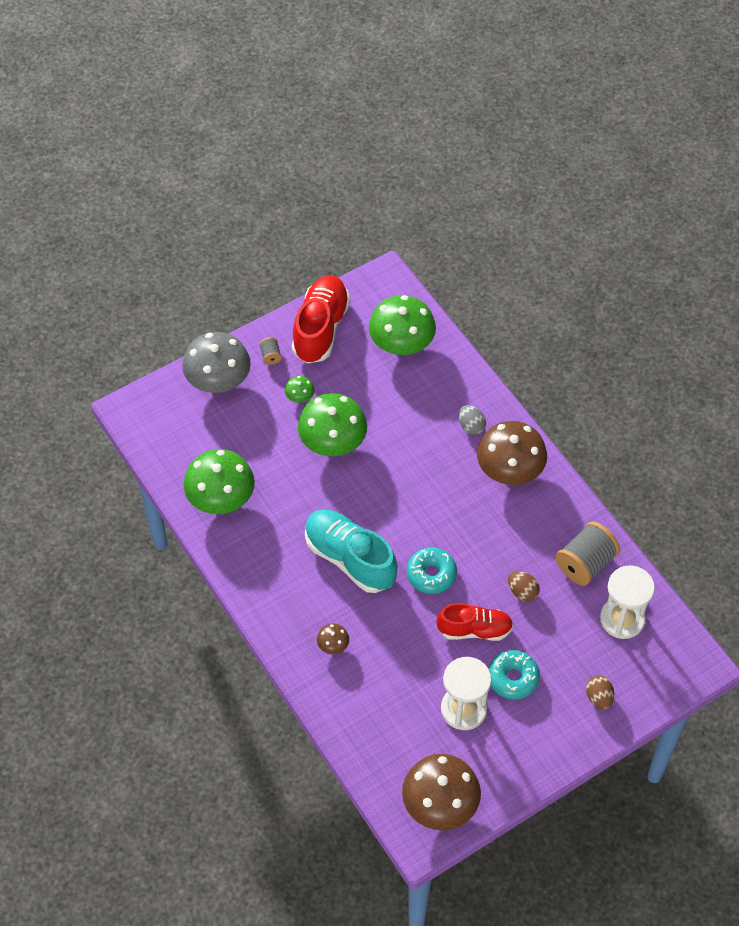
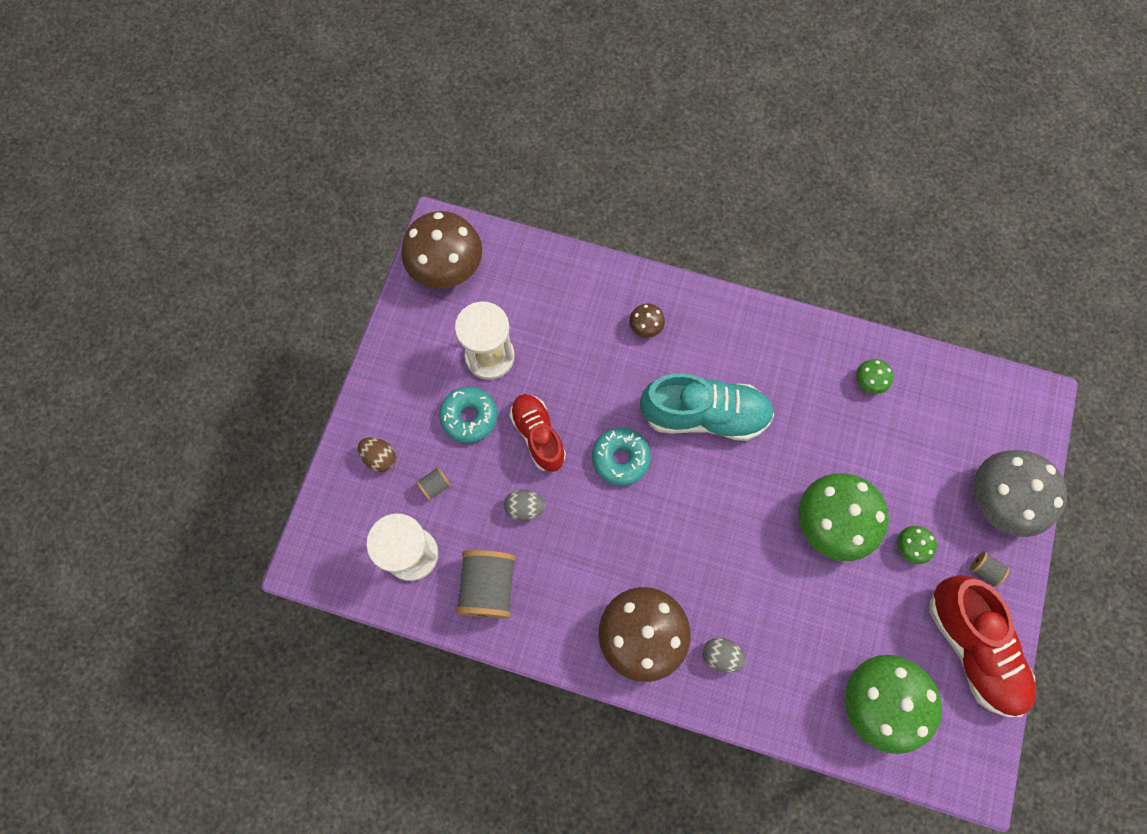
camera: 140 degrees right, 15 degrees up
(221, 498) = (869, 381): green mushroom -> green mushroom, size x0.44
(474, 630) = (538, 435): red shoe -> red shoe turned 105 degrees clockwise
(522, 592) = (525, 508): brown egg -> grey egg
(573, 650) = (435, 486): none -> grey spool

